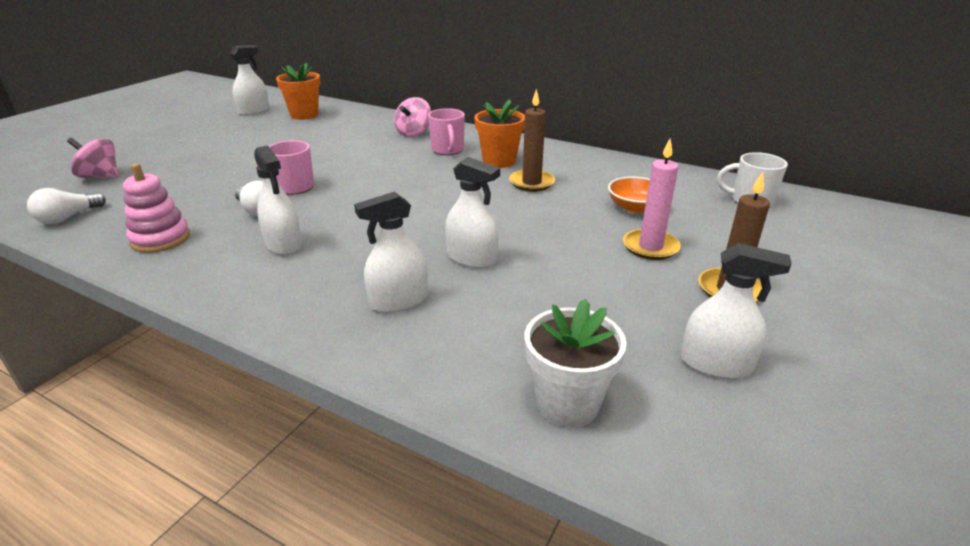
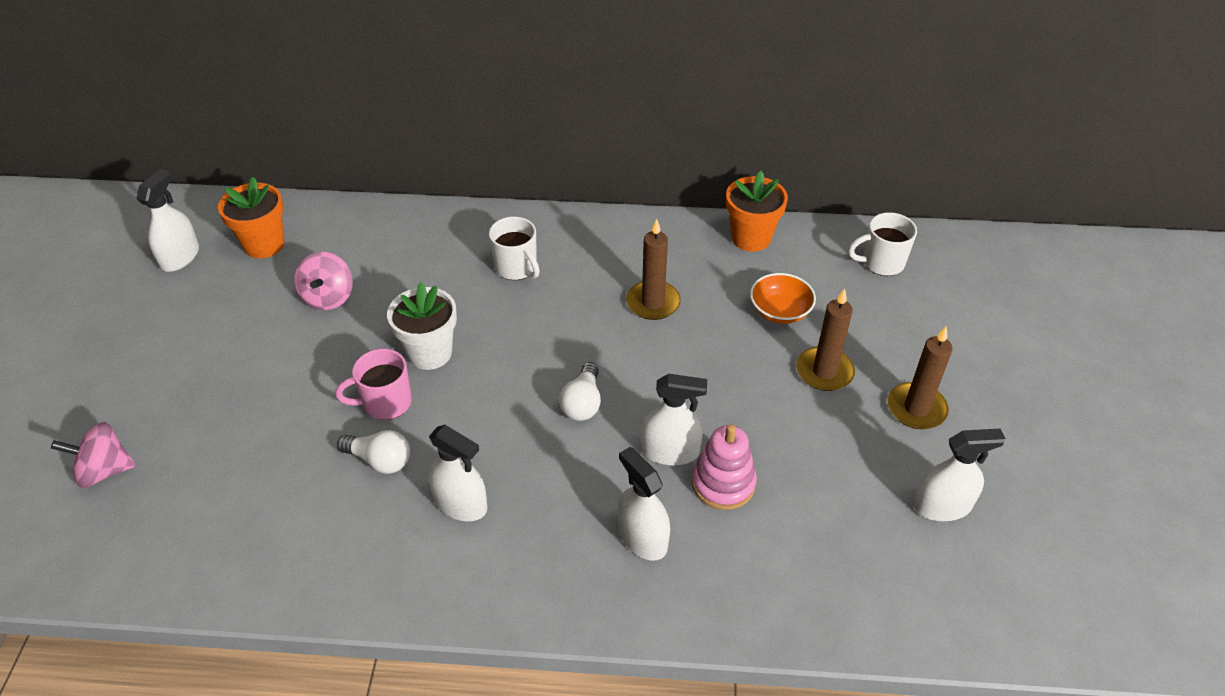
camera: 25 degrees left, 15 degrees up
(68, 217) = (151, 559): white light bulb -> white light bulb (582, 403)
(161, 239) = (311, 549): pink stacking toy -> pink stacking toy (723, 483)
(398, 301) = (642, 538): white spray bottle -> white spray bottle turned 105 degrees clockwise
(414, 133) = (448, 243): pink spinning top -> pink spinning top (328, 297)
(447, 150) = (517, 268): pink mug -> white mug
(499, 161) = (592, 272): orange flower pot -> orange flower pot (751, 238)
(567, 404) = (856, 597): white flower pot -> white flower pot (430, 353)
(650, 247) = (824, 371): pink candle -> brown candle

